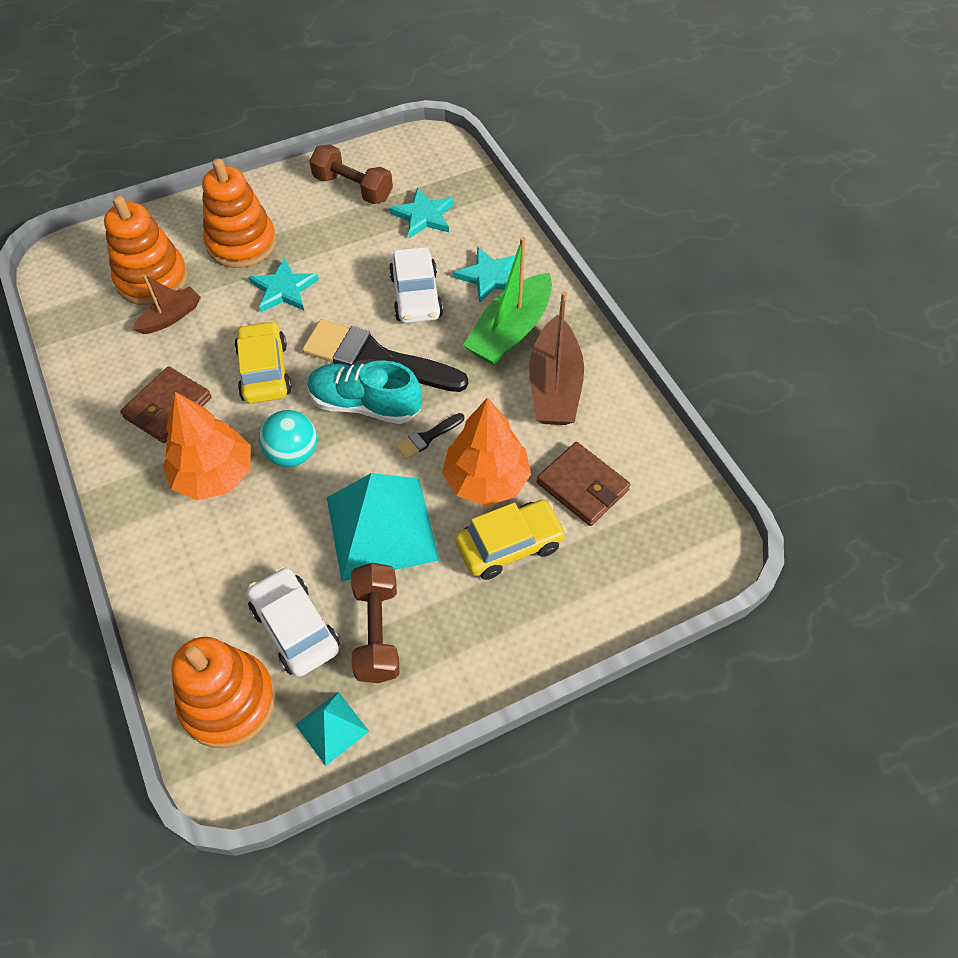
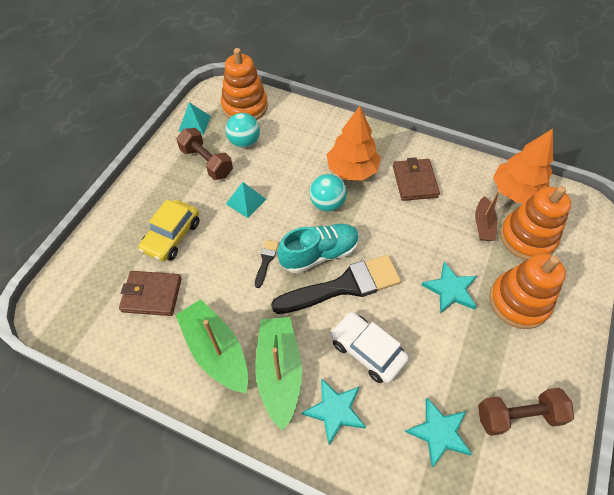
camera: 140 degrees right, 0 degrees up
(265, 371) = (394, 233): yellow car -> none
(295, 627) = (244, 142): white car -> turquoise ball
(381, 528) = (246, 201): turquoise pyramid -> turquoise pyramid, size x0.49
(486, 480) = (212, 260): orange tree -> orange tree (516, 191)
(554, 386) = (216, 351): brown boat -> green boat

